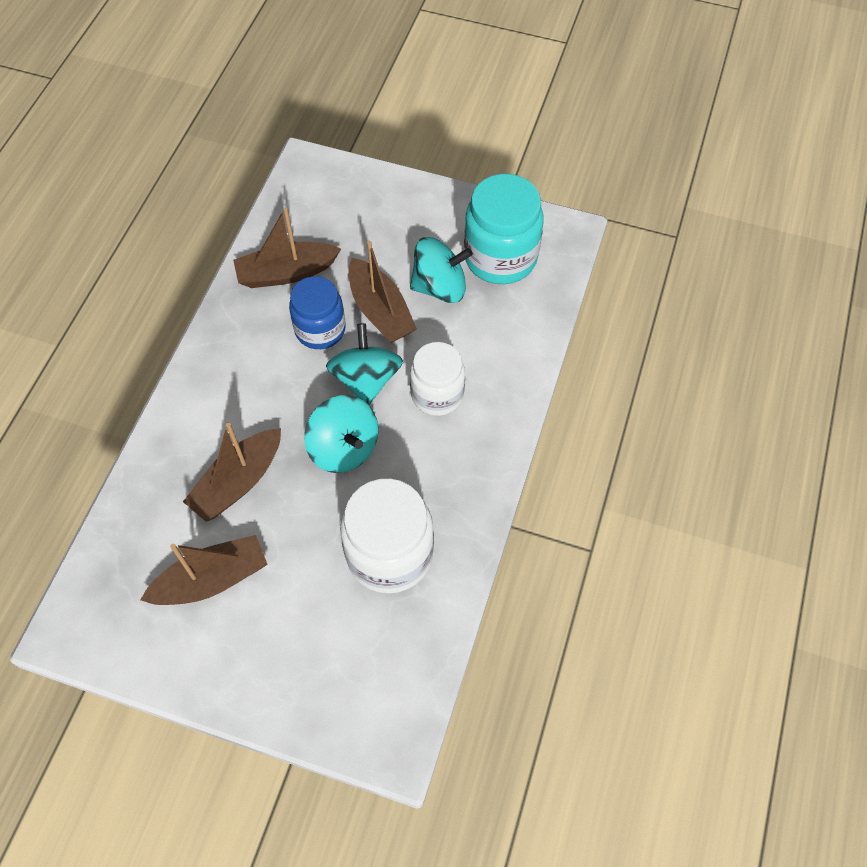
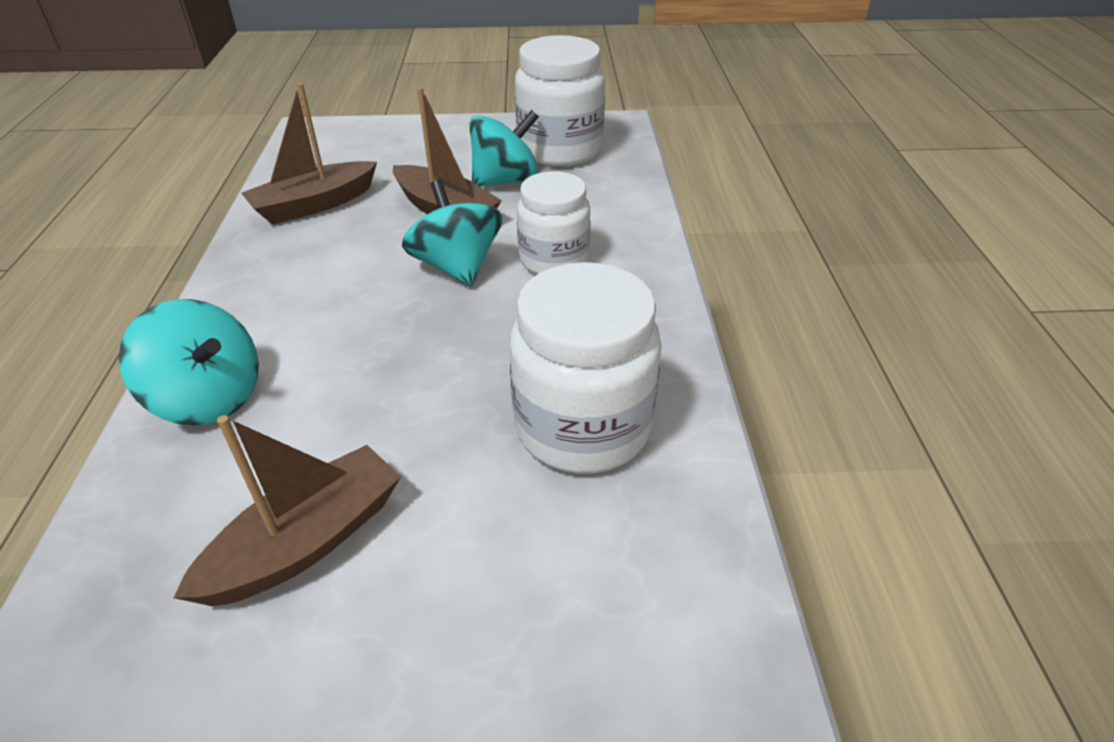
camera: 20 degrees left, 20 degrees down
(238, 482) = (314, 407): brown boat -> none
(320, 330) = (377, 239): blue jar -> none
(344, 448) = (458, 334): turquoise spinning top -> turquoise spinning top (208, 397)
(500, 257) = (560, 150): turquoise jar -> white jar

